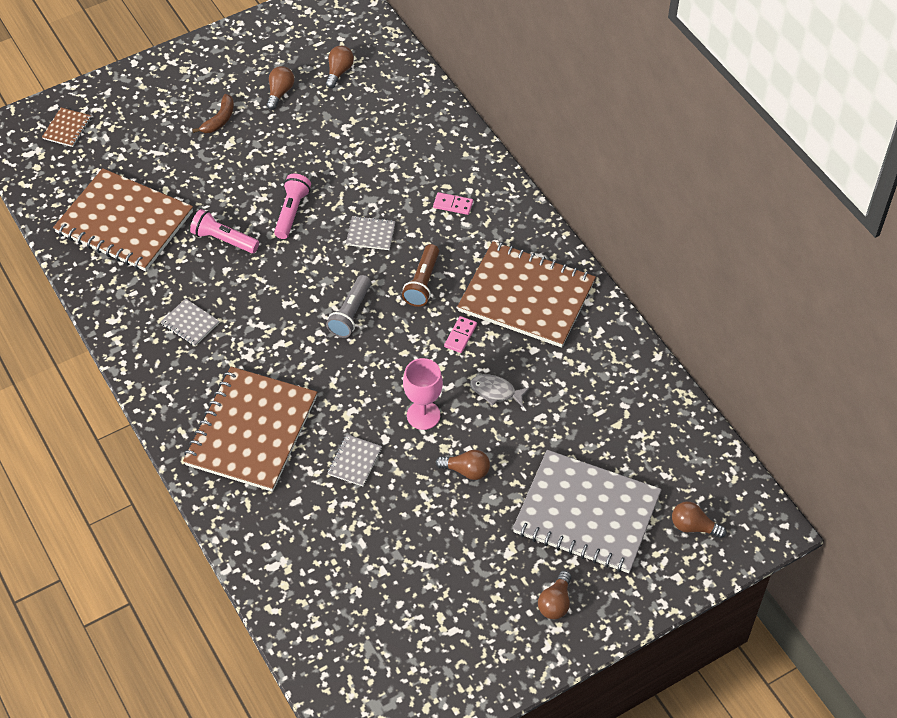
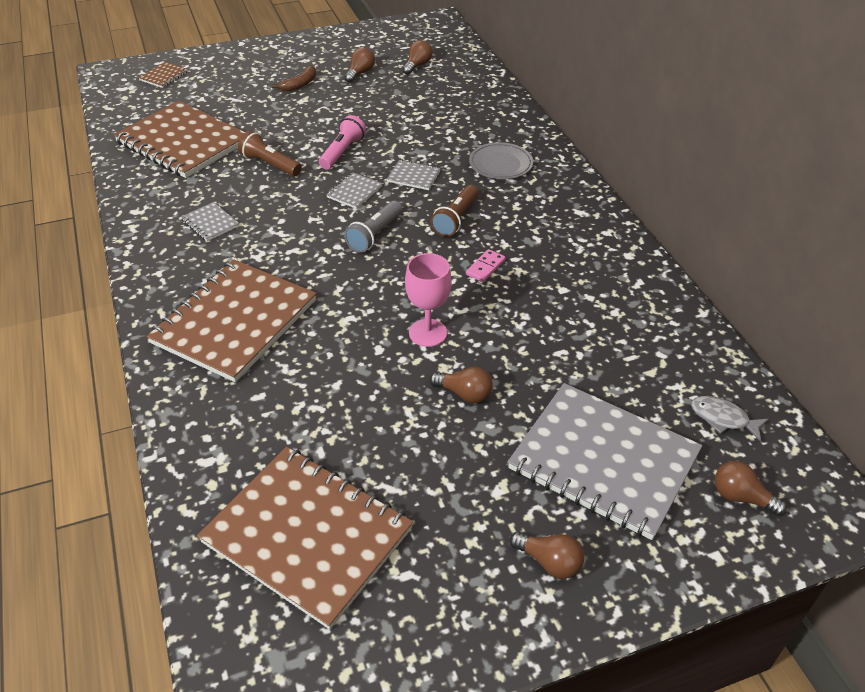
camera: 10 degrees right, 10 degrees down
(224, 240) = (270, 164): pink flashlight -> brown flashlight
(354, 461) = (338, 366): grey notebook -> grey notebook (354, 192)
(453, 205) = (500, 164): pink domino -> grey plate
(496, 391) = (514, 321): grey fish -> grey fish (723, 418)
(526, 297) = (562, 243): brown notebook -> brown notebook (307, 536)
(555, 602) = (549, 562): brown light bulb -> brown light bulb turned 90 degrees counterclockwise

